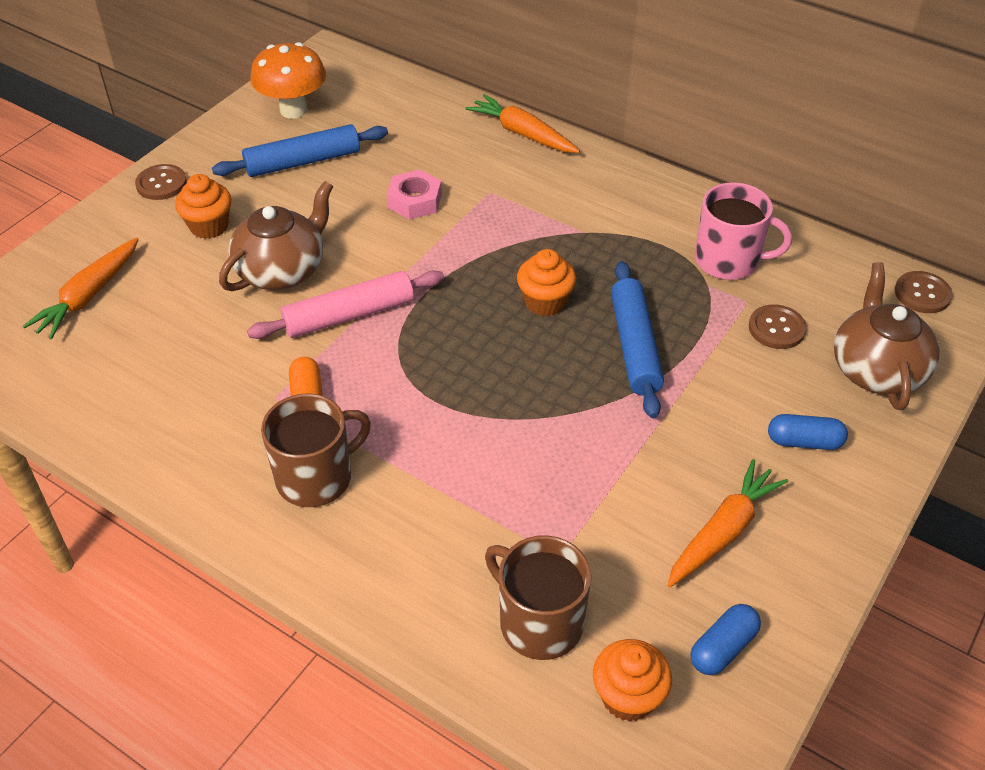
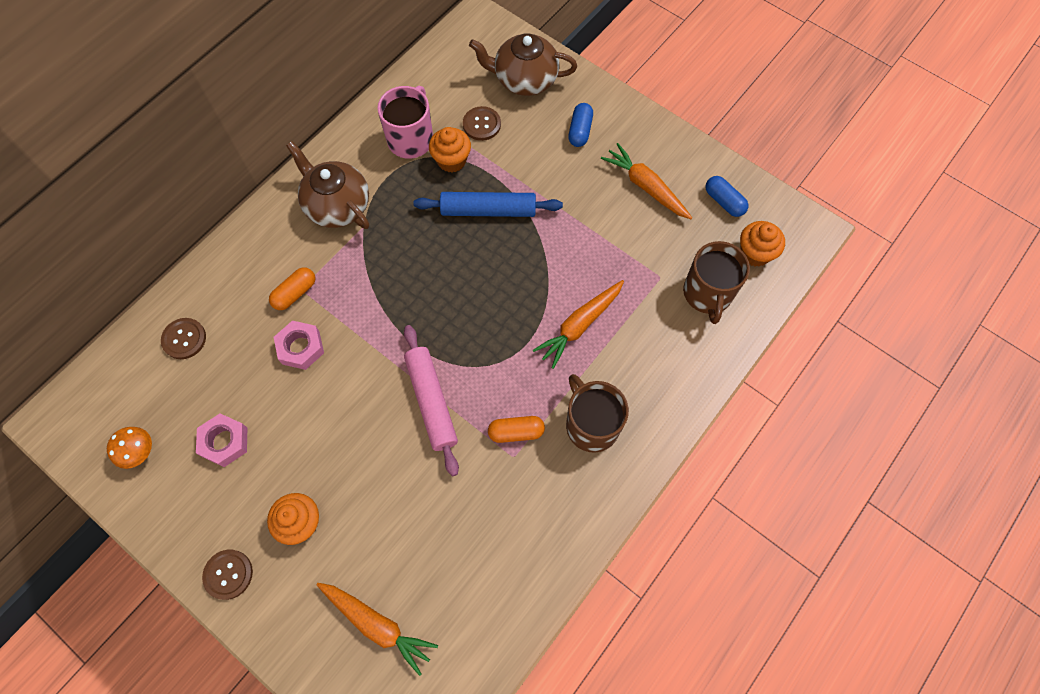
camera: 85 degrees left, 20 degrees up
(282, 270) = (371, 456): brown teapot -> brown teapot (337, 205)
(293, 110) = (140, 452): orange mushroom -> orange mushroom, size x0.58
(303, 161) = (224, 442): blue rolling pin -> pink nut
(483, 188) = (295, 293): none -> orange capsule
(522, 134) = (228, 257): orange carrot -> orange carrot (579, 325)
(539, 622) = (707, 293): brown mug -> brown mug turned 45 degrees counterclockwise
(545, 302) = (436, 261): orange cupcake -> orange cupcake (451, 160)
(922, 294) = (460, 38): brown button -> brown button (184, 339)

